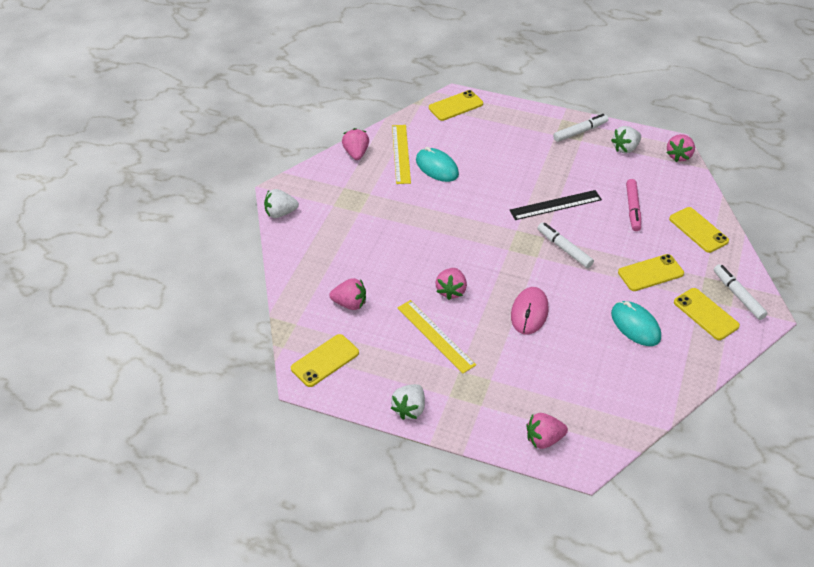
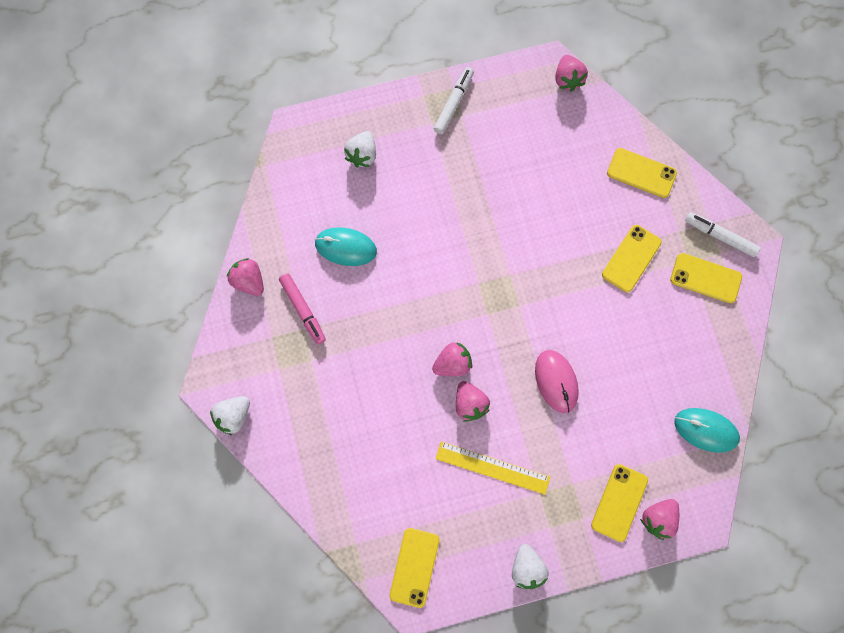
camera: 35 degrees left, 30 degrees up
(350, 303) = (388, 484): pink strawberry -> pink strawberry (452, 363)
(401, 154) = (296, 251): yellow ruler -> none
(455, 106) = (303, 143): yellow phone -> yellow phone (619, 502)
(555, 205) = (493, 225): black ruler -> none
(564, 249) = (537, 279): white marker -> none
(625, 148) = (511, 100): white strawberry -> white strawberry (362, 155)
(632, 209) = (567, 183): pink marker -> pink marker (303, 310)
(635, 325) = (655, 333): turquoise mouse -> turquoise mouse (705, 430)

